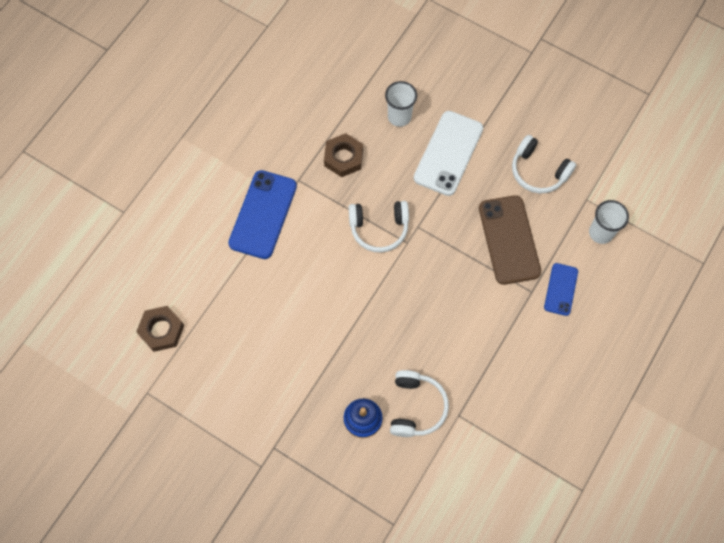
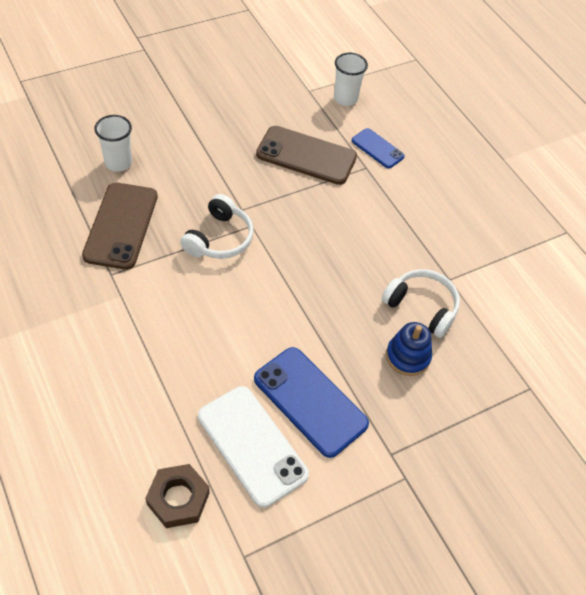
camera: 65 degrees left, 15 degrees down
(263, 214) = (122, 325): blue phone -> blue phone (310, 401)
(343, 158) = (121, 225): brown nut -> brown phone
(448, 153) = (188, 150): white phone -> white phone (252, 445)
(538, 171) = (258, 104): white headphones -> none

